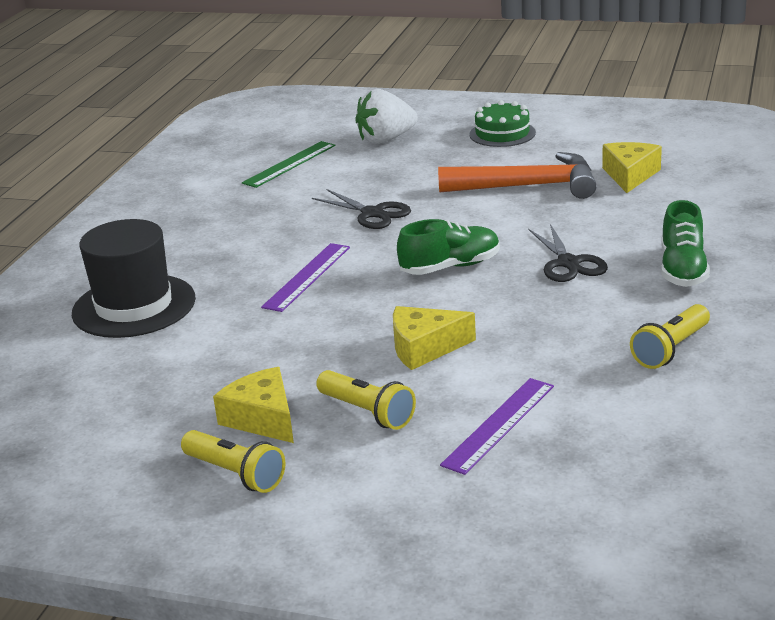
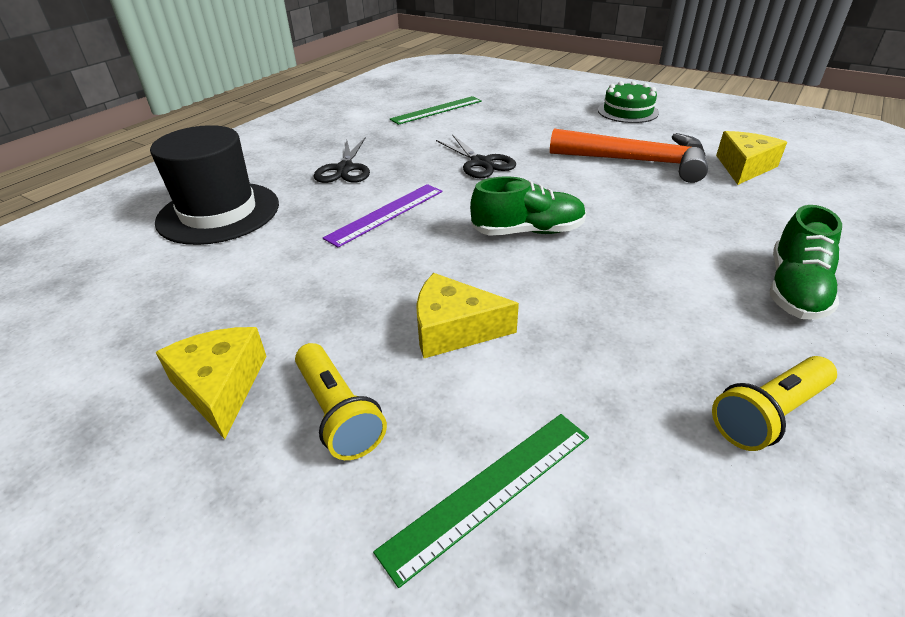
camera: 15 degrees right, 10 degrees up
(236, 474) = (124, 474): yellow flashlight -> none
(386, 139) = (525, 102): white strawberry -> none
(499, 425) = (490, 491): purple ruler -> green ruler
(568, 263) = (656, 253): black scissors -> black scissors (345, 169)

